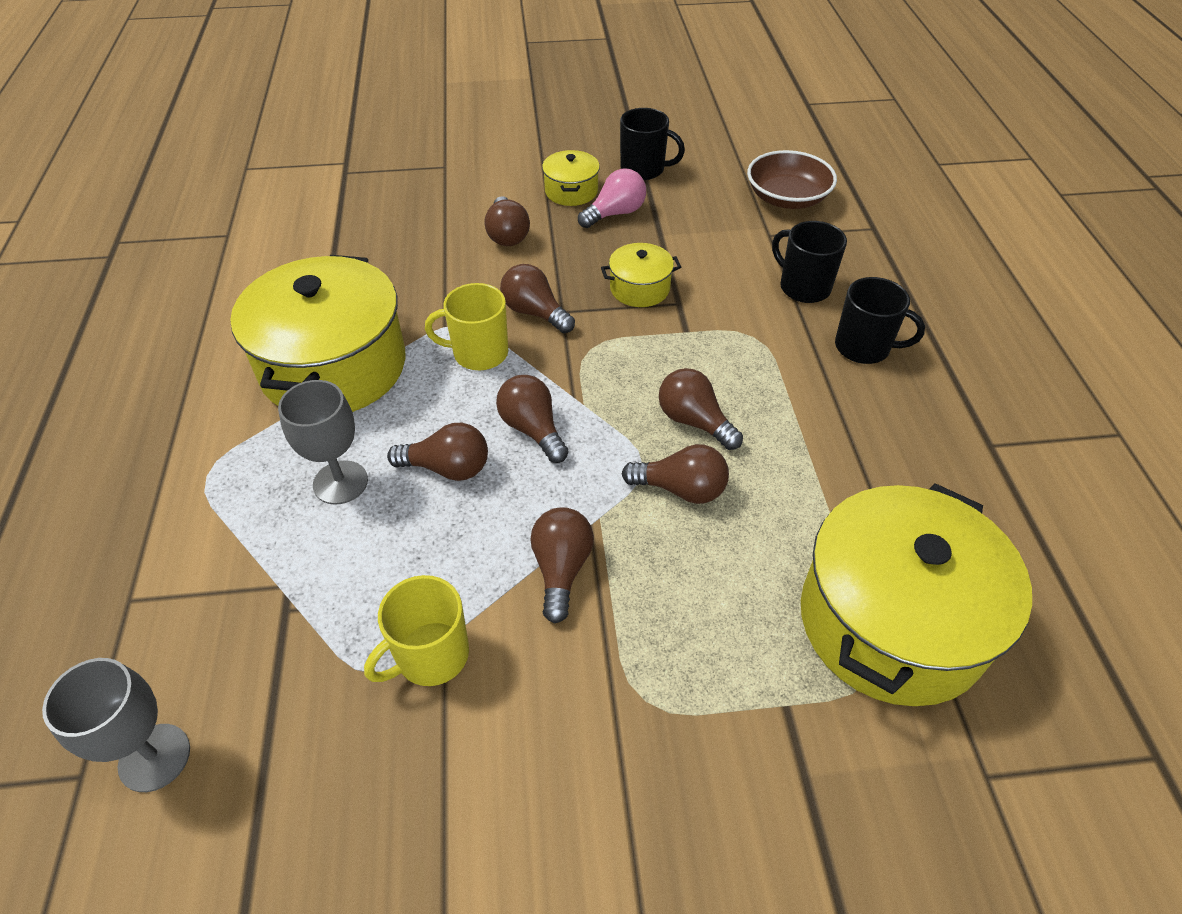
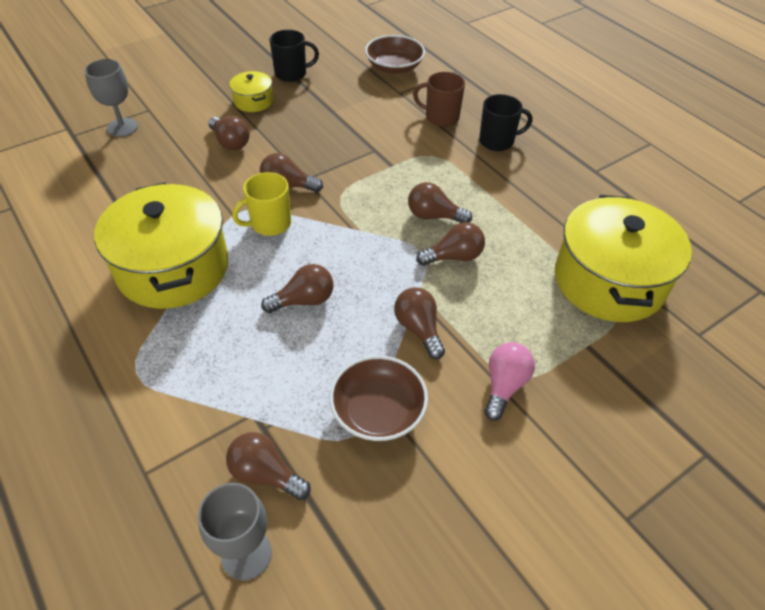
camera: 30 degrees left, 0 degrees up
(340, 482) = (238, 338): grey goblet -> grey goblet (122, 127)
(430, 656) = (378, 411): yellow mug -> brown bowl
(532, 429) = (340, 257): brown light bulb -> brown light bulb (265, 474)
(615, 213) = (294, 107): pink light bulb -> pink light bulb (504, 386)
(639, 288) = (344, 149): yellow pot -> none
(803, 287) = (441, 117): black mug -> brown mug

